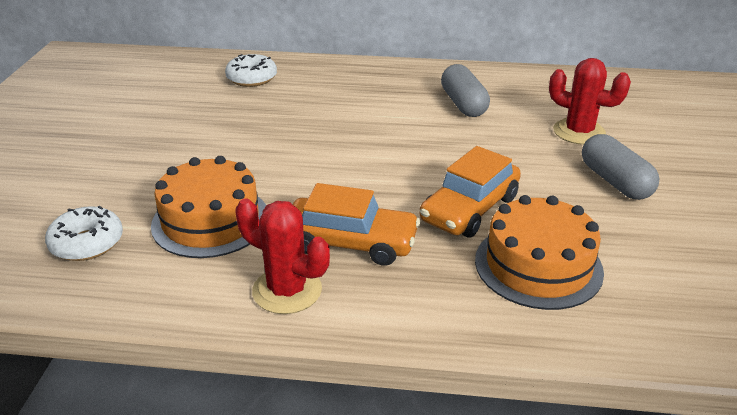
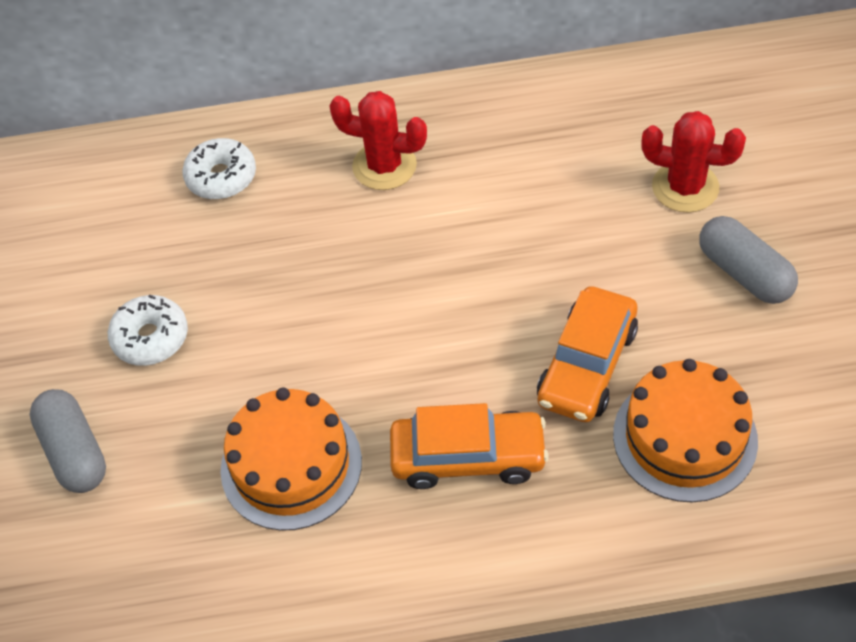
camera: 10 degrees left, 20 degrees up
(87, 243) = (163, 540): white donut -> white donut (150, 337)
(287, 290) = (424, 549): red cactus -> red cactus (384, 166)
(463, 104) = (526, 165): grey capsule -> grey capsule (74, 452)

